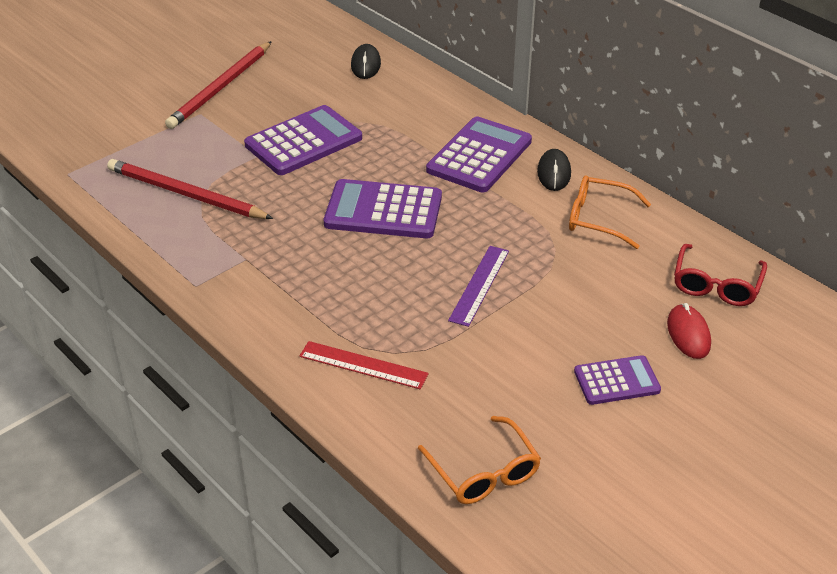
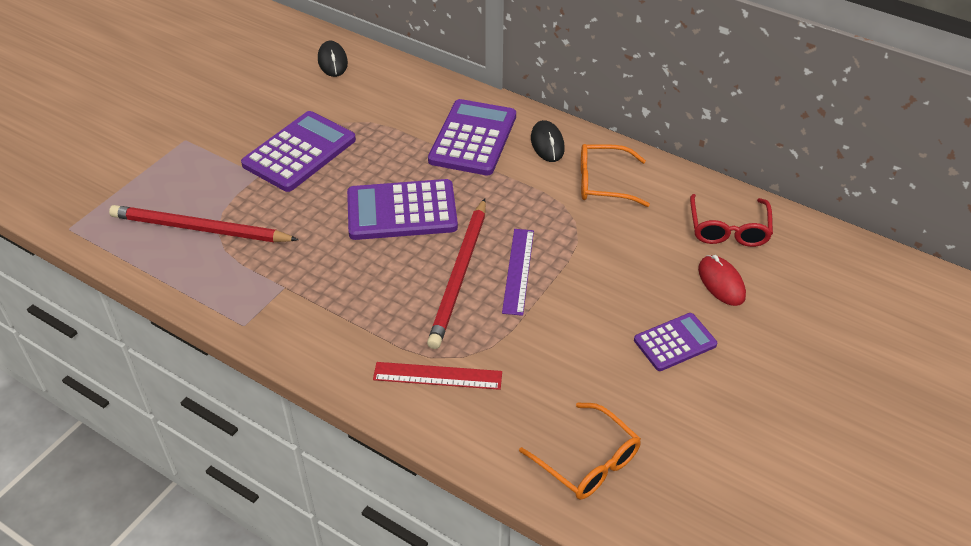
camera: 15 degrees left, 5 degrees up
(220, 88) = (196, 109): red pencil -> red pencil (459, 275)

